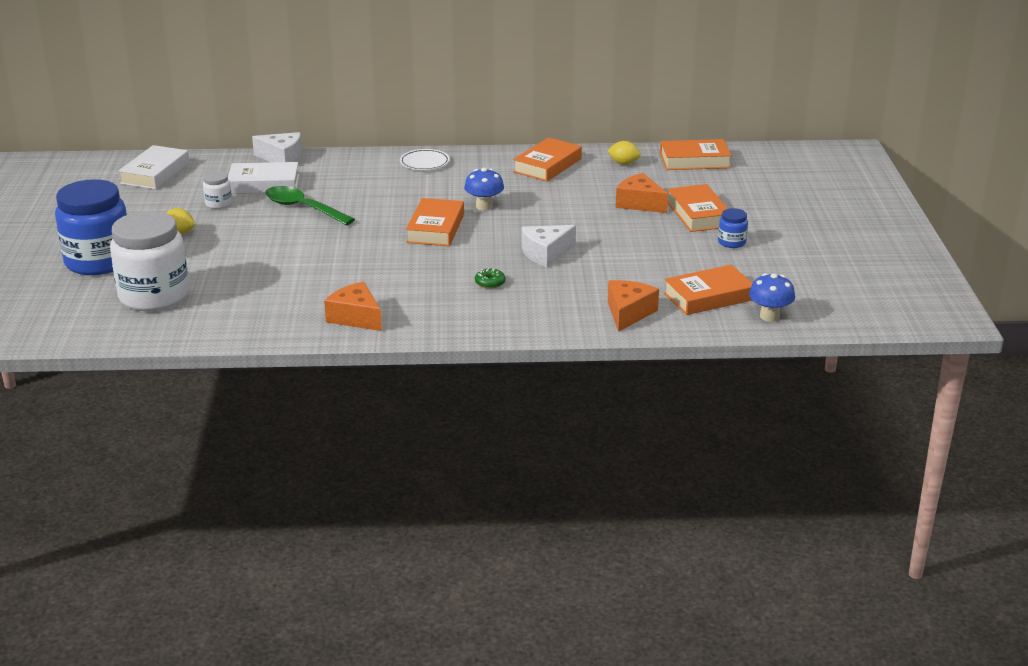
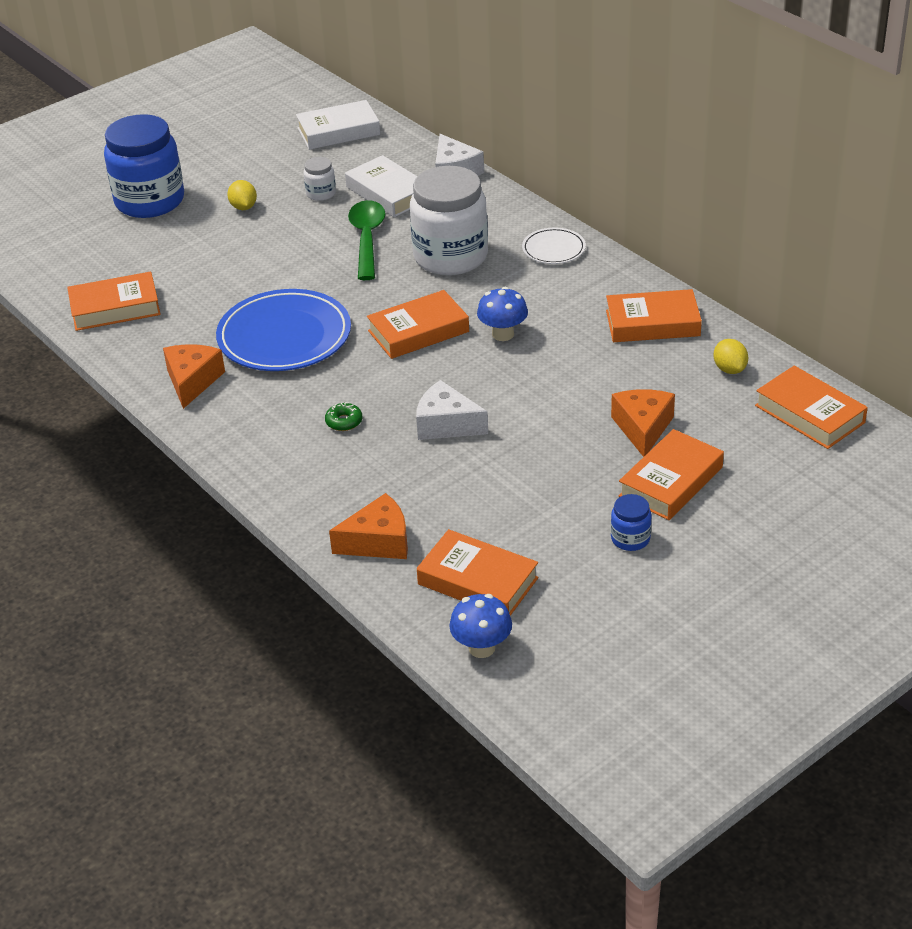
camera: 55 degrees right, 10 degrees up
(154, 296) = (120, 261): white jar -> white jar (450, 257)
(212, 317) = (115, 308): none -> orange book
(362, 270) = (284, 336): none -> blue plate

